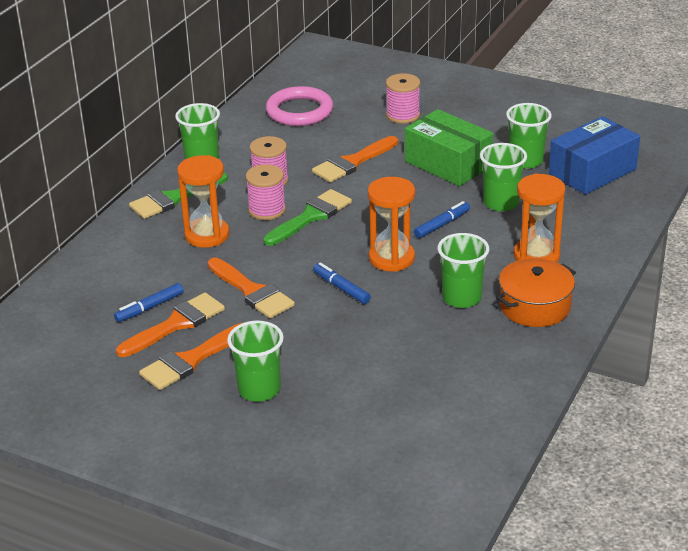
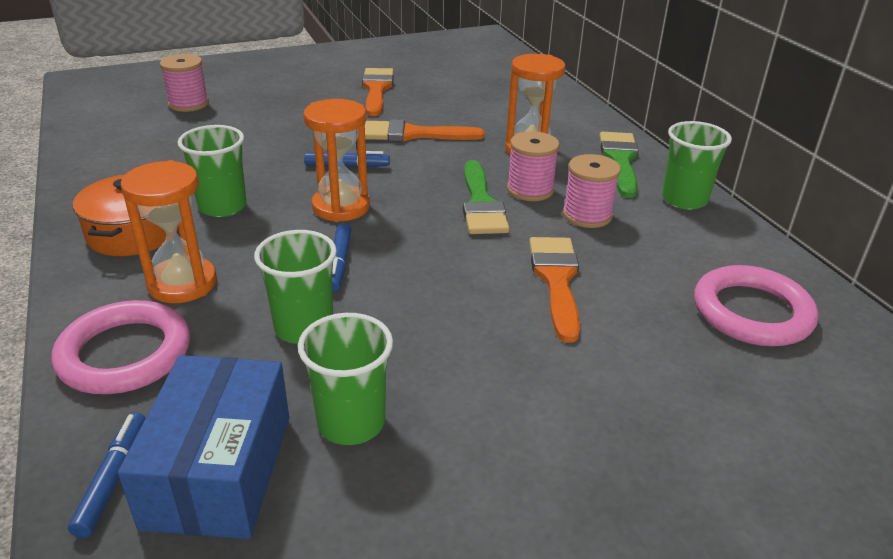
camera: 130 degrees right, 0 degrees up
(149, 308) = (463, 99): blue marker -> blue marker (113, 479)
(176, 324) = (426, 99): orange brush -> none
(259, 390) = (303, 95): green cup -> none
(403, 115) = (641, 394): pink spool -> pink spool (188, 104)
(448, 163) = (450, 347): green box -> none
(595, 233) = (125, 354): none -> pink ring

